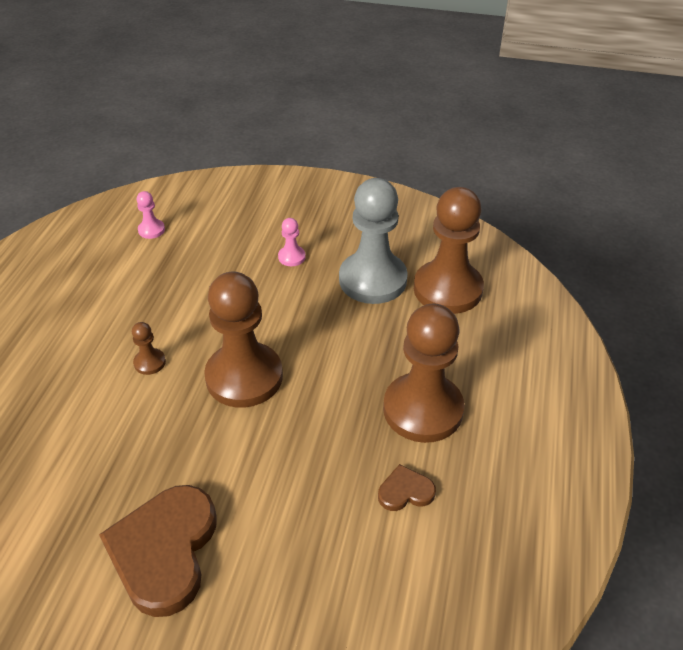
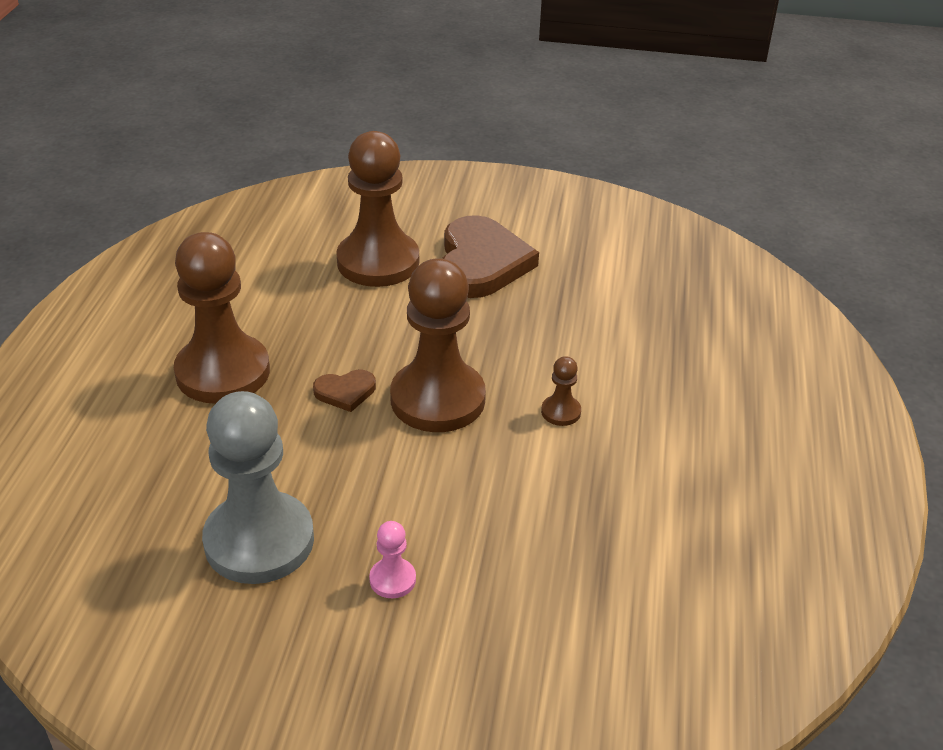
camera: 175 degrees right, 5 degrees down
(151, 230) = (654, 629): pink pawn -> none
(405, 491) = (258, 305): brown heart -> brown heart (345, 392)
(447, 289) = (143, 528): brown pawn -> brown pawn (378, 262)

